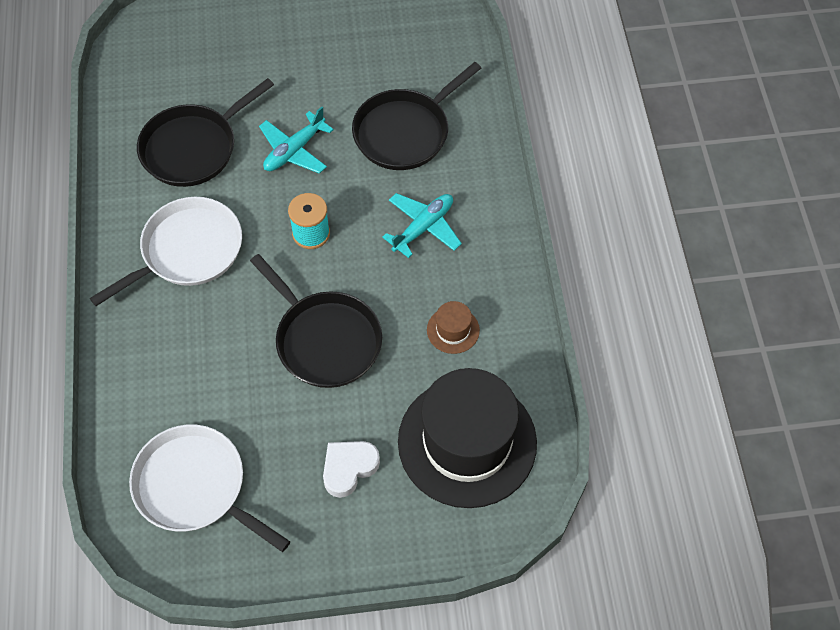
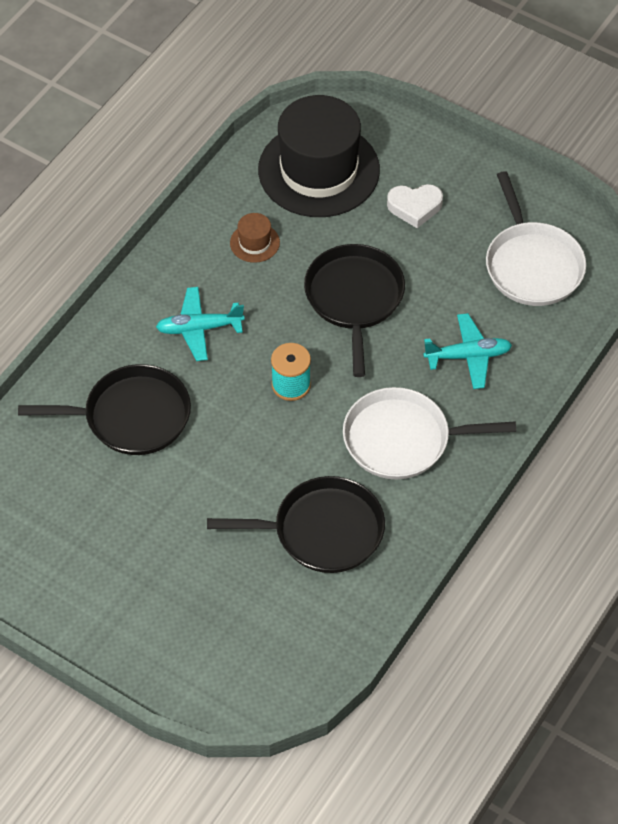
camera: 140 degrees left, 5 degrees down
(294, 150) = (239, 466): turquoise plane -> turquoise plane (468, 356)

